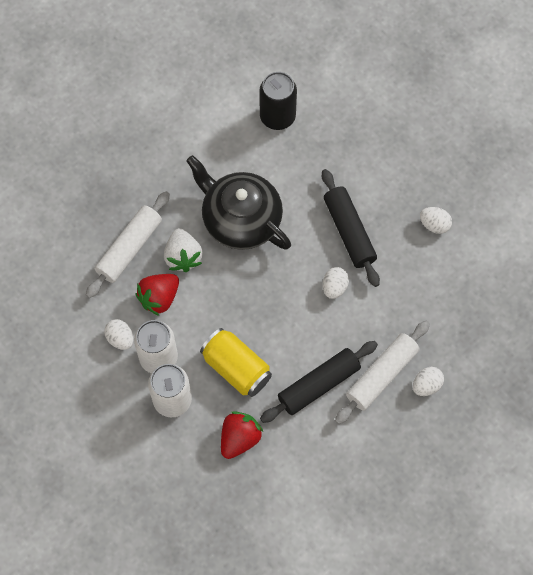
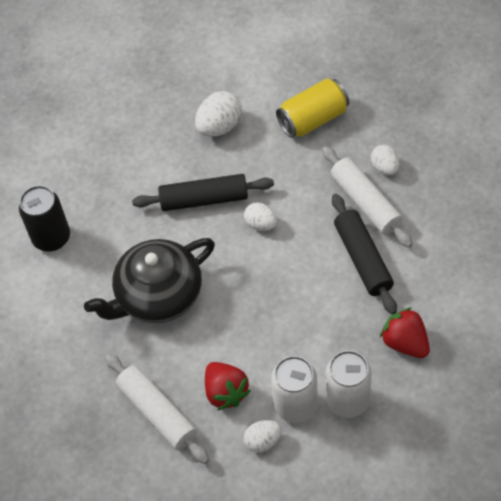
camera: 70 degrees left, 10 degrees down
(183, 257) = (184, 359): white strawberry -> none
(236, 368) = (326, 331): yellow can -> yellow can (313, 119)
(434, 225) = (219, 126): white egg -> white egg, size x1.58

